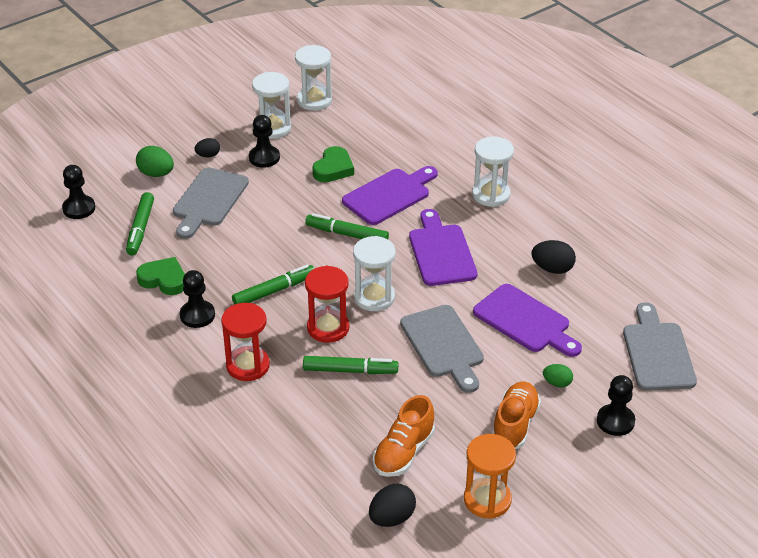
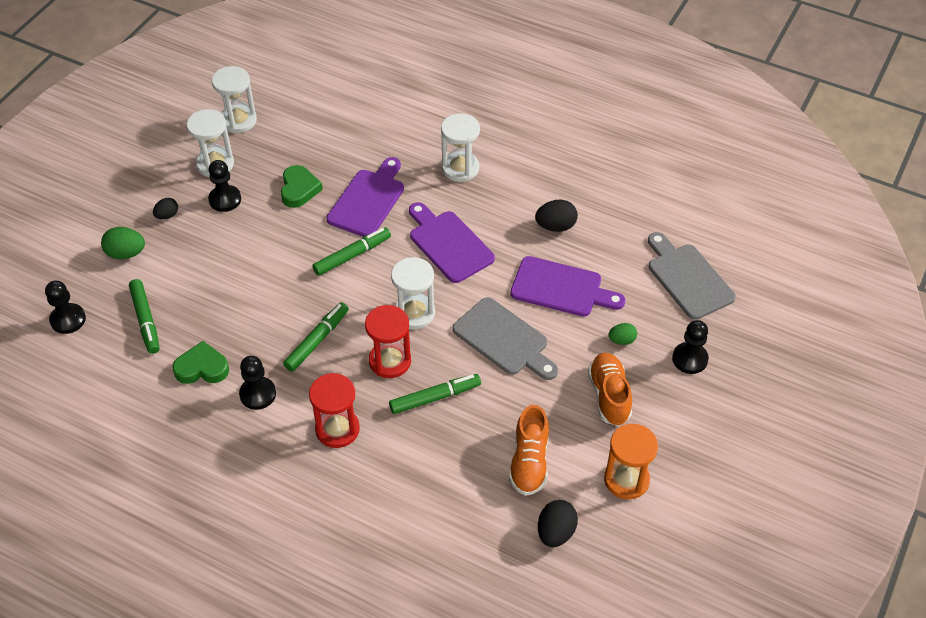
camera: 25 degrees left, 10 degrees up
(209, 200) = (197, 265): grey cutting board -> none
(347, 234) = (352, 255): green marker -> green marker turned 150 degrees clockwise

